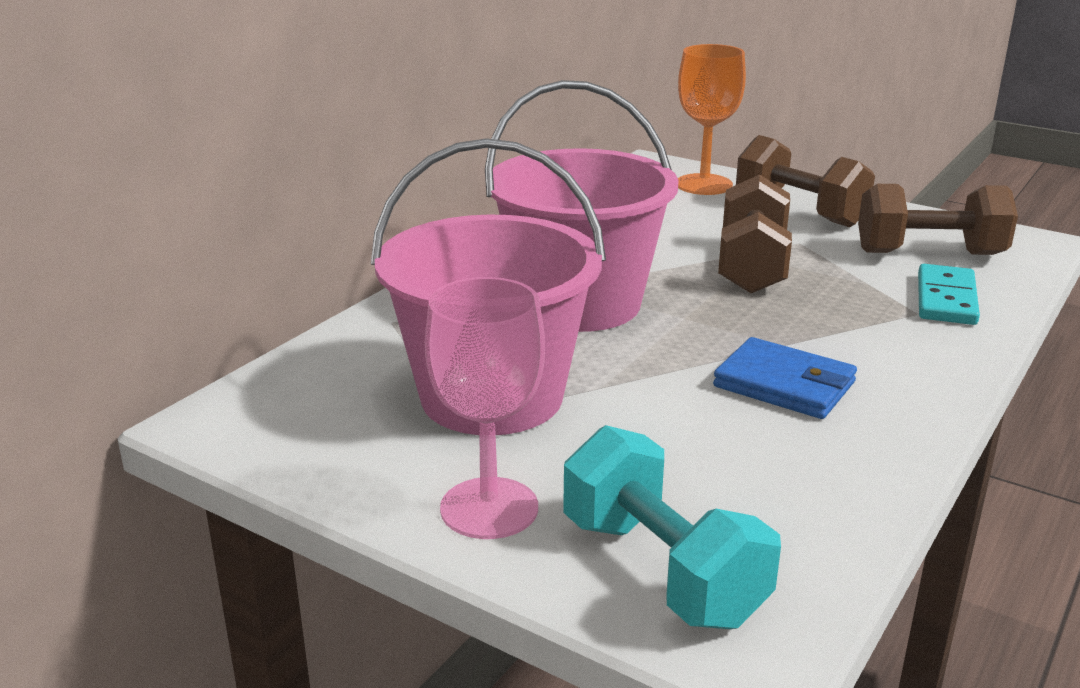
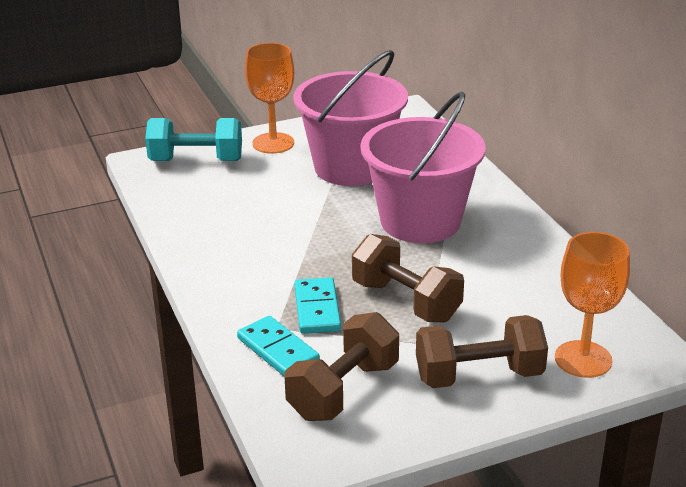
camera: 125 degrees right, 5 degrees up
(489, 508) = (273, 143): pink goblet -> orange goblet
(784, 384) = (266, 241): blue wallet -> none
(848, 303) = (317, 309): none -> turquoise domino

